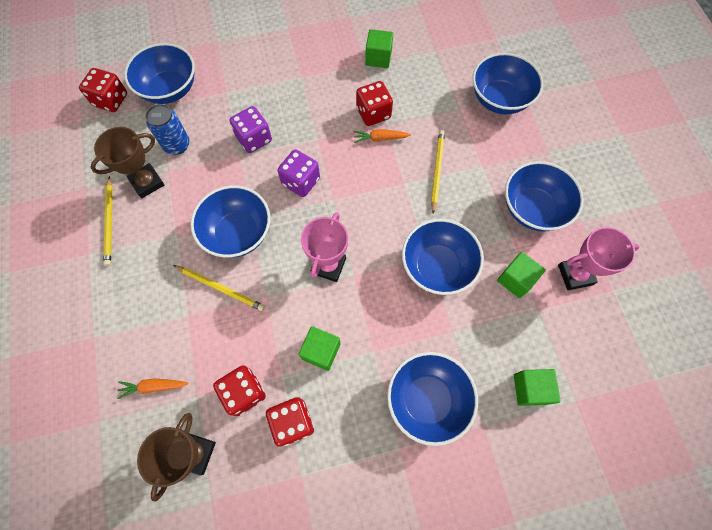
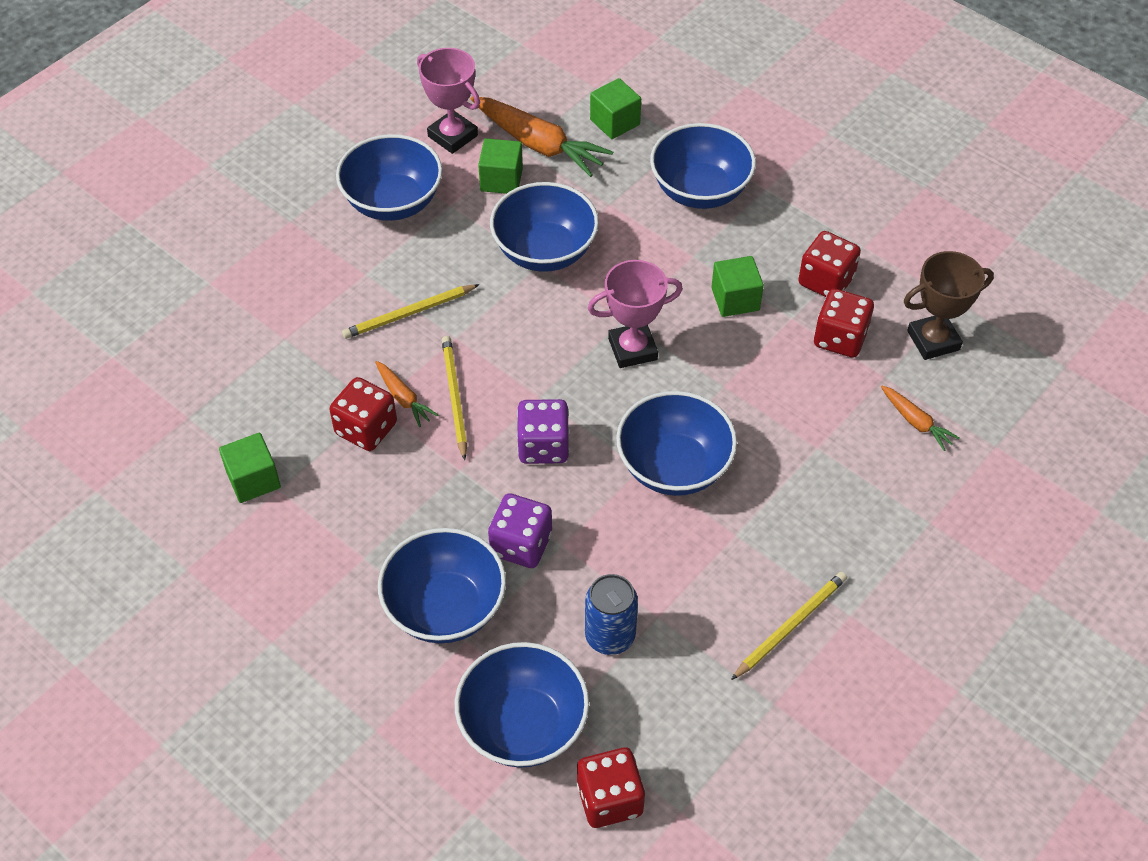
camera: 125 degrees left, 15 degrees down
(147, 183) = (697, 627): brown trophy -> none
(221, 288) = (756, 436): yellow pencil -> yellow pencil (454, 397)
(499, 99) = (236, 303): blue bowl -> blue bowl (445, 608)
(536, 323) = (539, 144): none -> orange carrot

